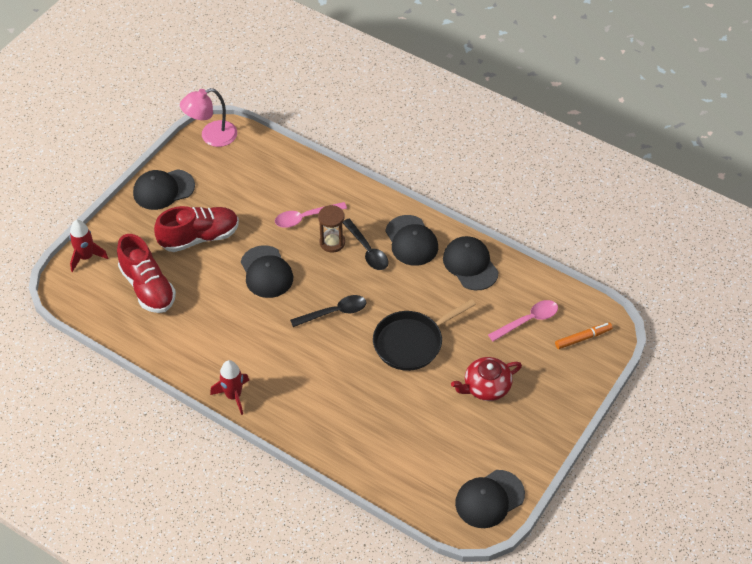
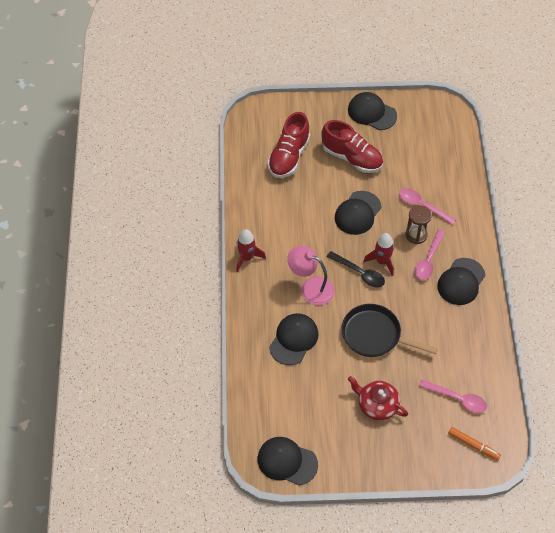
camera: 55 degrees right, 5 degrees up
(86, 257) = (283, 109): red rocket -> red rocket (382, 261)
(211, 136) = (440, 109): pink lamp -> pink lamp (311, 288)
(367, 250) = (428, 260): black spoon -> pink spoon
(470, 265) = (473, 331): black cap -> black cap (294, 340)

